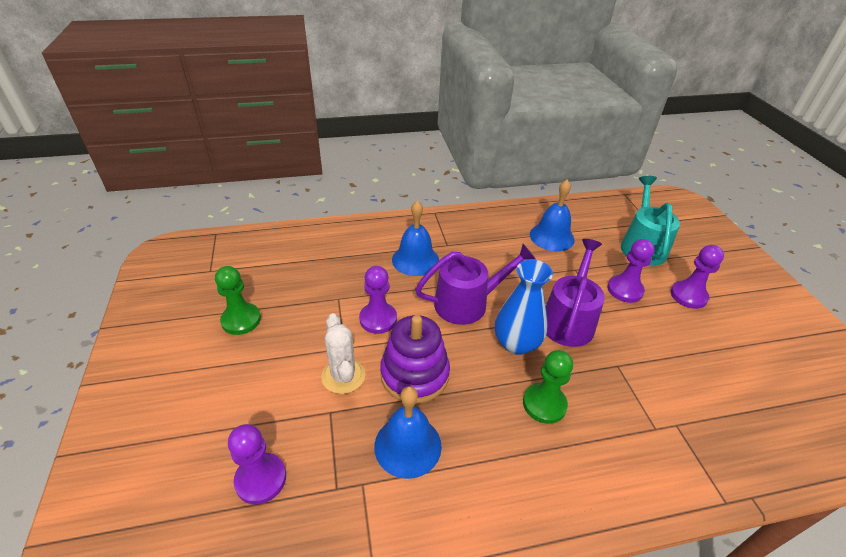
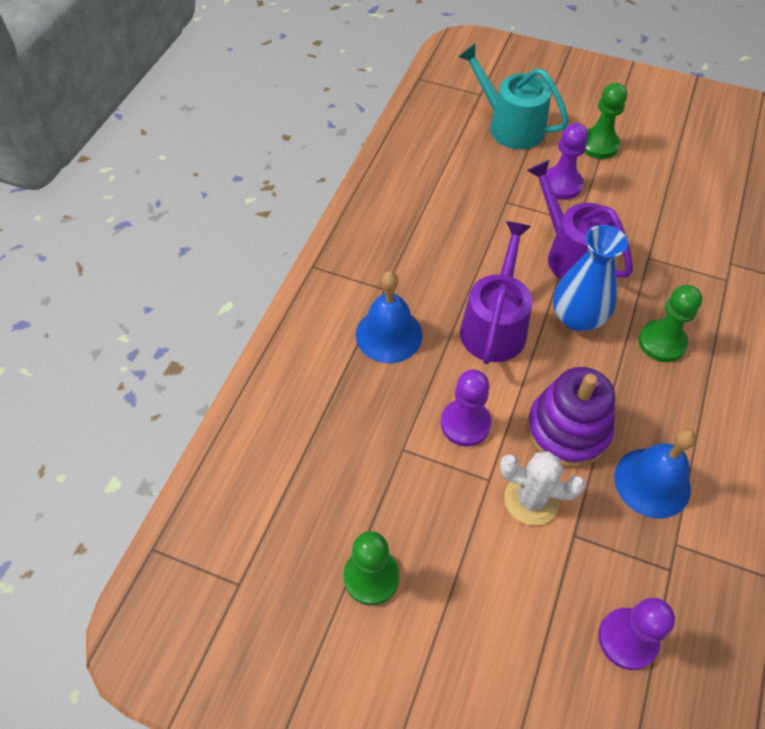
camera: 55 degrees left, 15 degrees up
(552, 237) = (442, 186): blue bell -> none
(688, 296) = (599, 145): purple pawn -> green pawn

